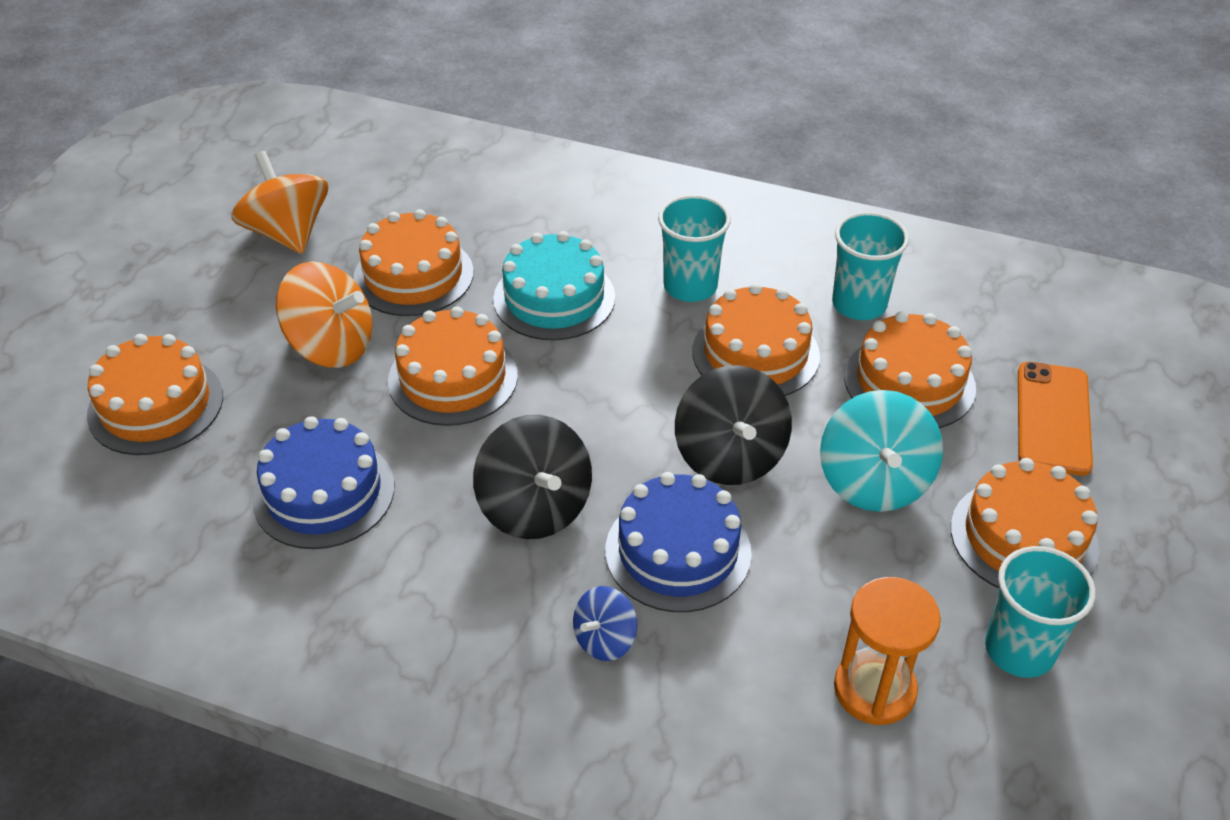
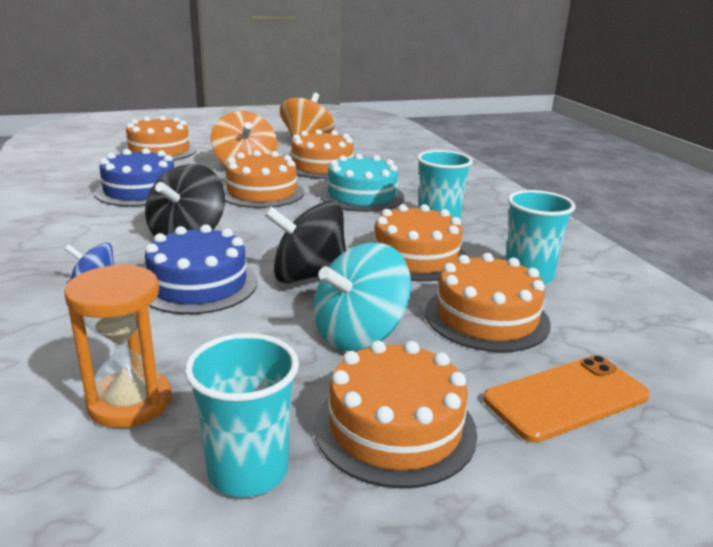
camera: 50 degrees right, 20 degrees down
(730, 456) = (308, 276): black spinning top -> black spinning top turned 45 degrees clockwise

